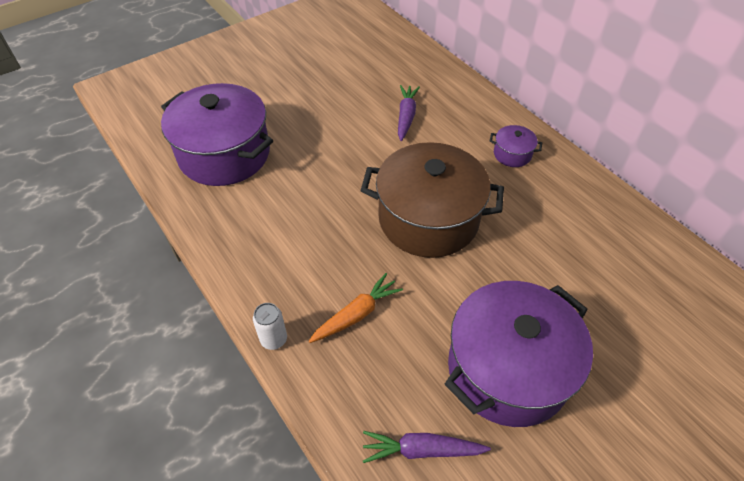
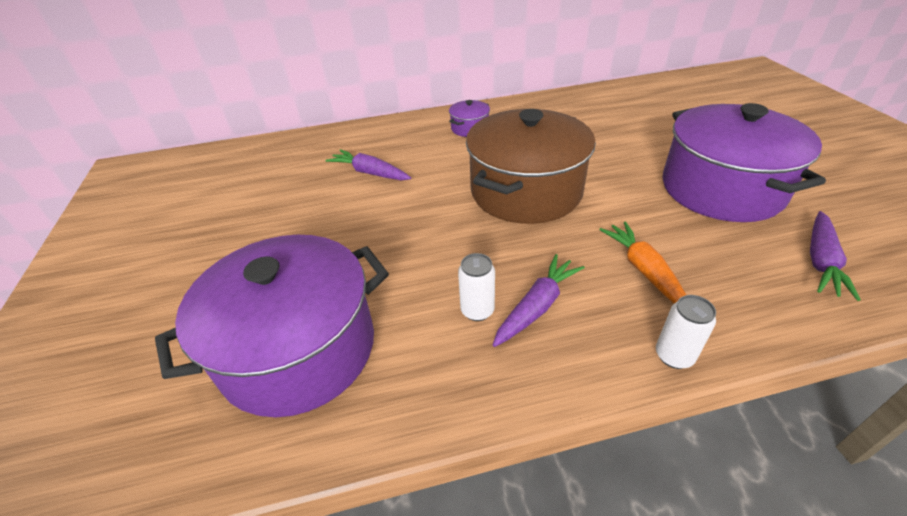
camera: 65 degrees left, 10 degrees down
(280, 224) = (477, 310): none -> white can
(295, 255) = (537, 306): none -> purple carrot

